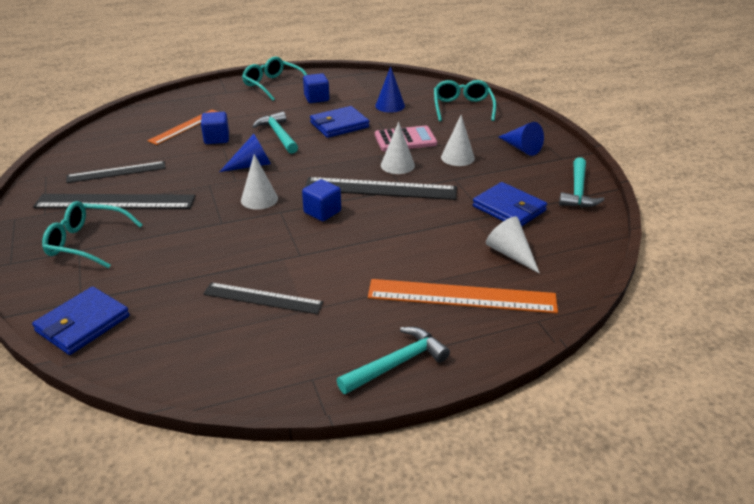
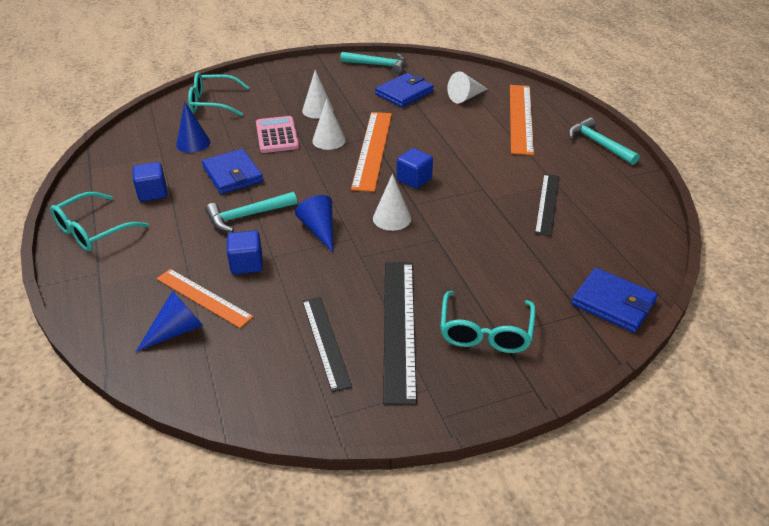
camera: 90 degrees left, 5 degrees up
(380, 189) = (372, 149): black ruler -> orange ruler
(521, 148) = (304, 81): blue cone -> blue cone (176, 330)

